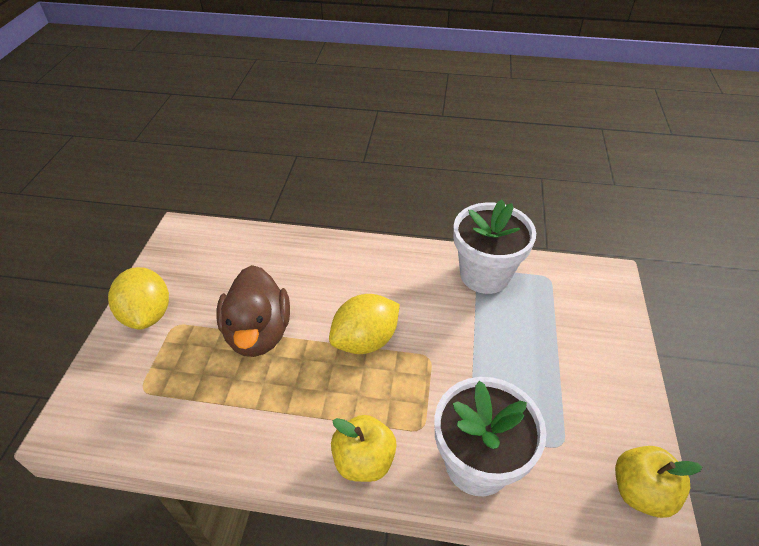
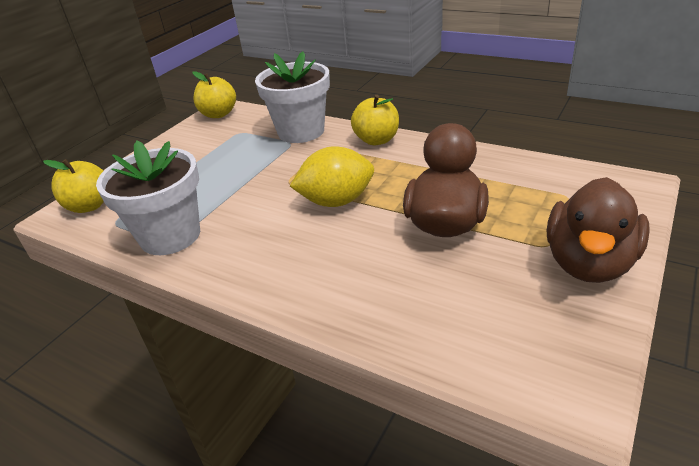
camera: 155 degrees left, 10 degrees down
(148, 314) = (589, 263): yellow lemon -> brown duck
(595, 289) = (89, 206): none -> yellow apple

